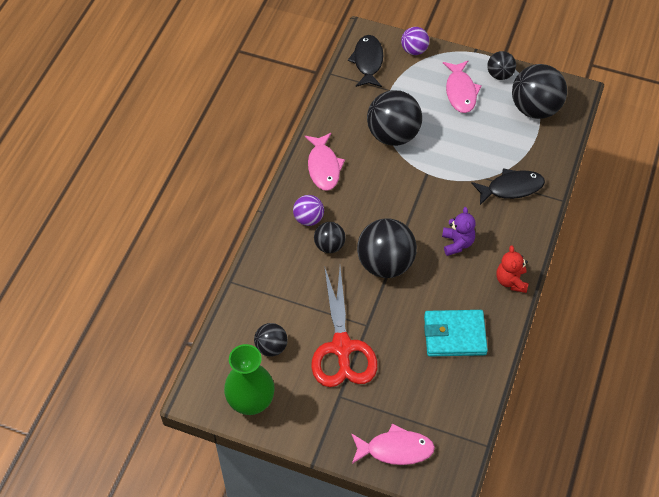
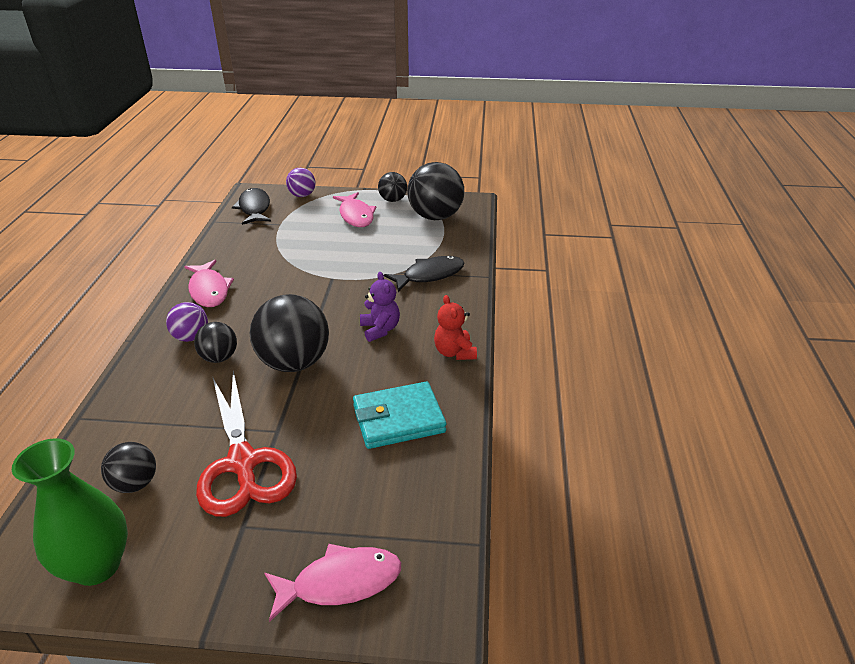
camera: 15 degrees left, 20 degrees down
(393, 135) = (288, 254): black ball -> none

